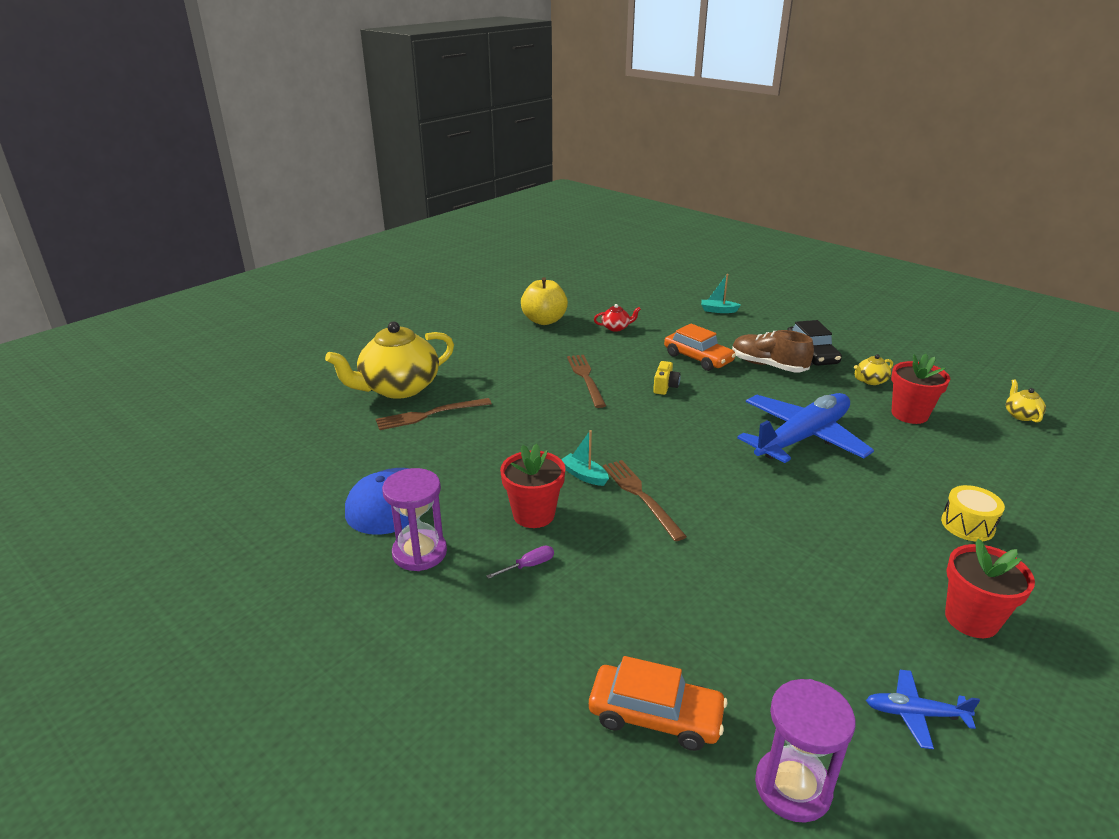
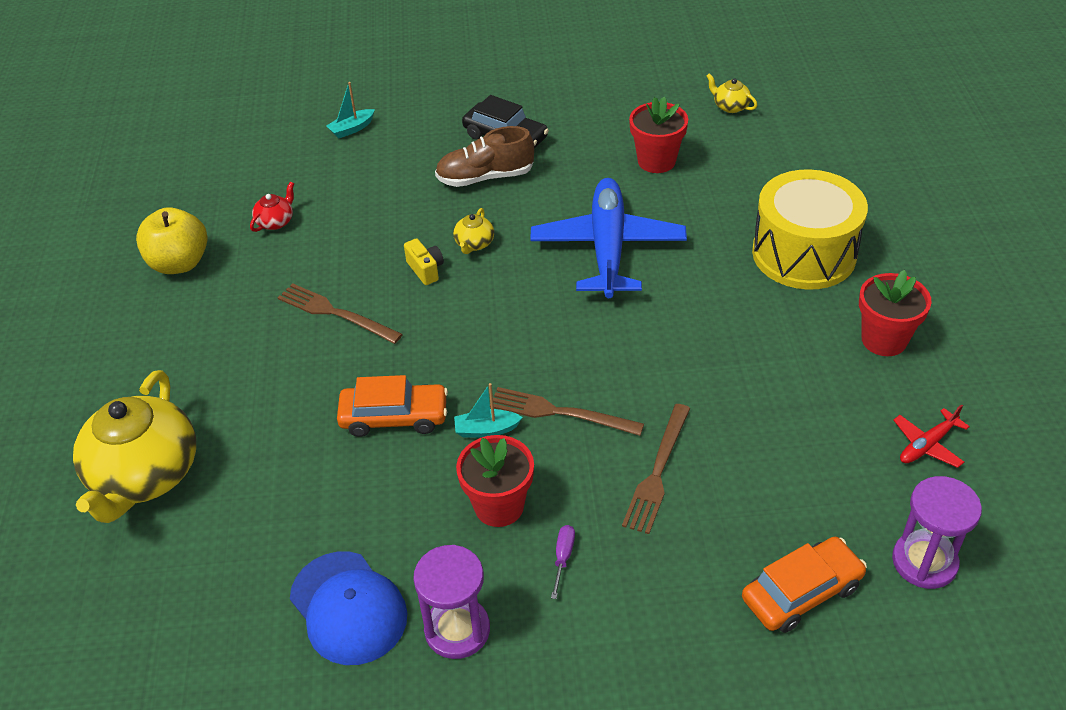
camera: 45 degrees left, 15 degrees up
(430, 414) = (235, 480): brown fork -> brown fork (657, 472)
(698, 358) = (411, 210): orange car -> orange car (394, 417)
(870, 381) = (588, 139): yellow teapot -> yellow teapot (474, 244)
(915, 714) = (927, 445): blue plane -> red plane
(967, 525) = (804, 253): yellow drum -> yellow drum, size x2.14

